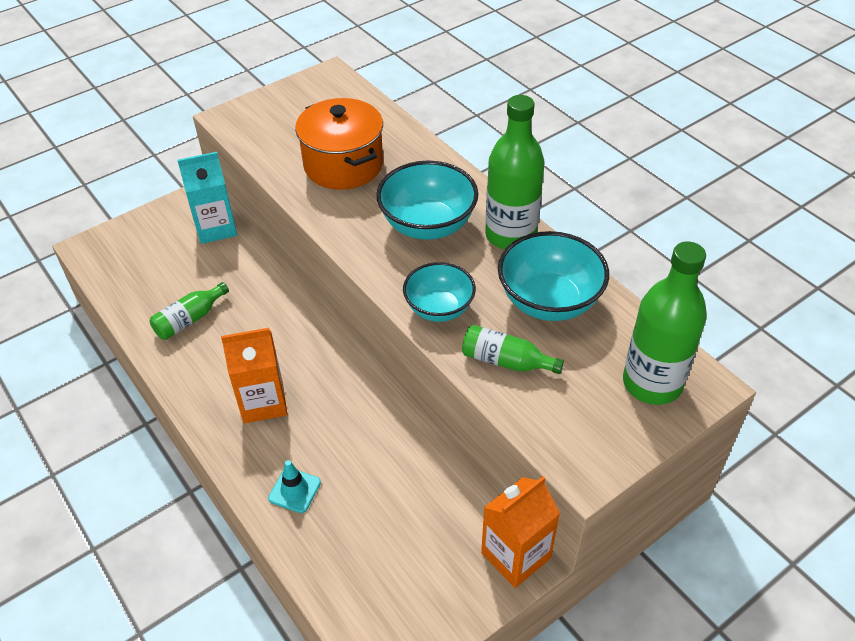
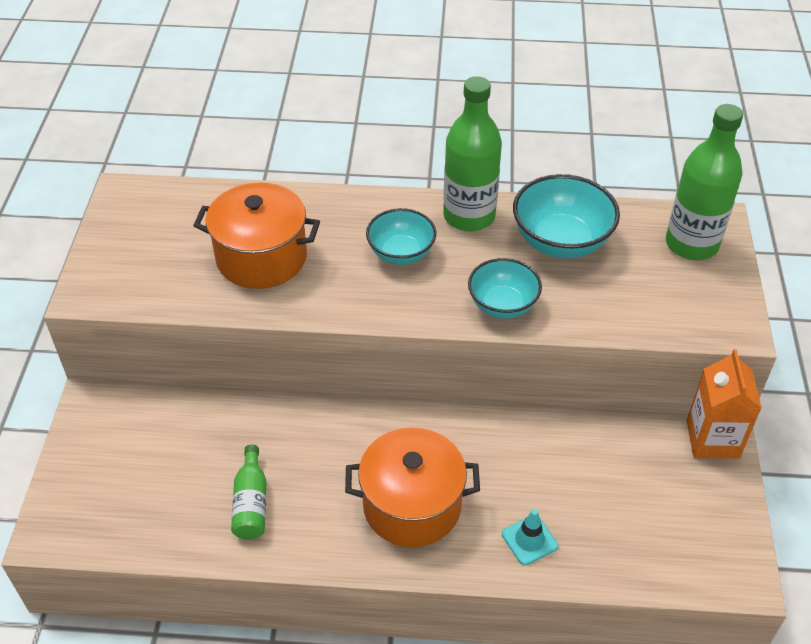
camera: 50 degrees left, 0 degrees up
(216, 228) = (152, 414): turquoise carton -> none
(263, 402) = (412, 505): orange carton -> orange pot
(427, 225) = (401, 253): turquoise bowl -> turquoise bowl, size x0.66
(506, 361) = (596, 303): green bottle -> none

